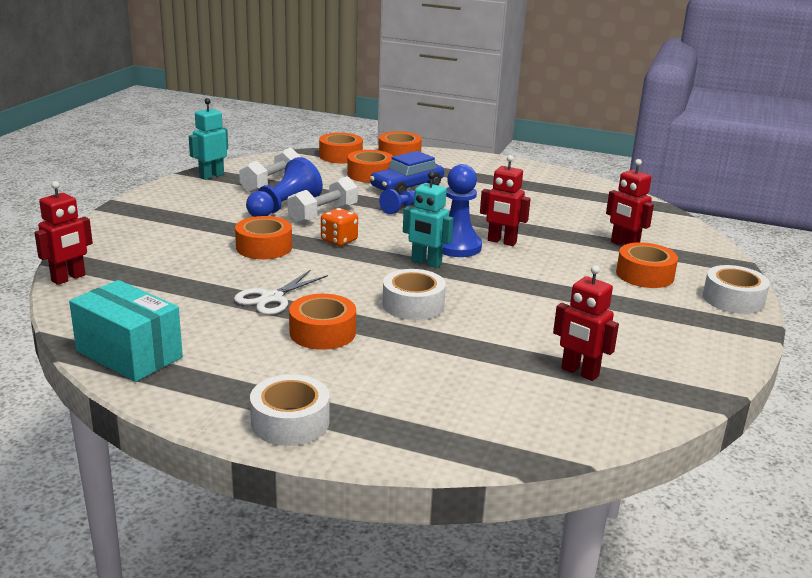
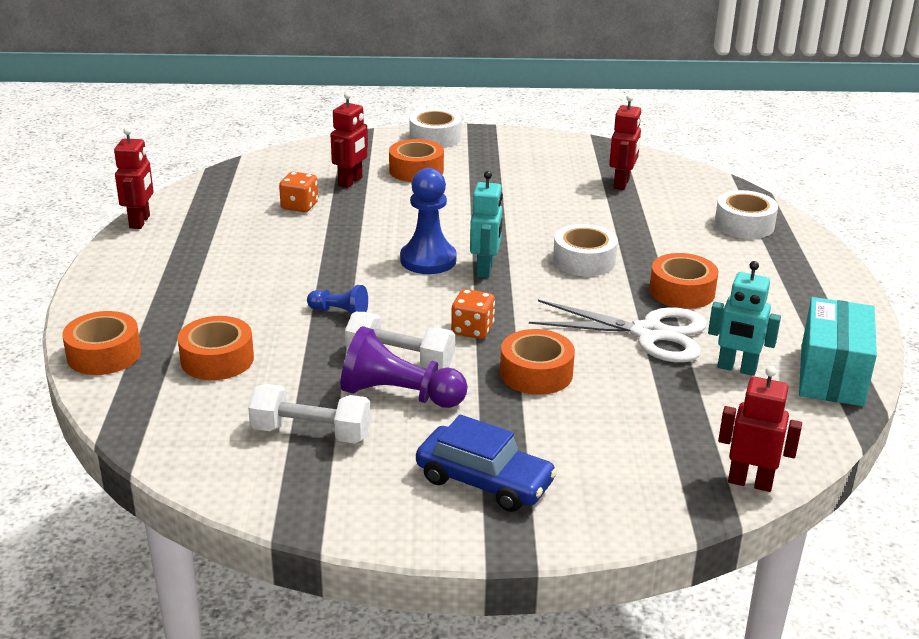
camera: 110 degrees left, 5 degrees up
(211, 176) = (312, 503): turquoise robot -> turquoise robot (736, 368)
(271, 298) = (649, 334): white scissors -> white scissors, size x1.51
(284, 207) = (399, 395): blue pawn -> purple pawn
(290, 422) = (819, 274): white tape -> white tape (744, 224)
(340, 156) = (138, 404): orange tape -> none
(407, 187) = (254, 321): blue car -> blue car (484, 481)
(501, 242) = (393, 239): red robot -> red robot (140, 222)
(580, 221) = (299, 206): none -> orange dice

